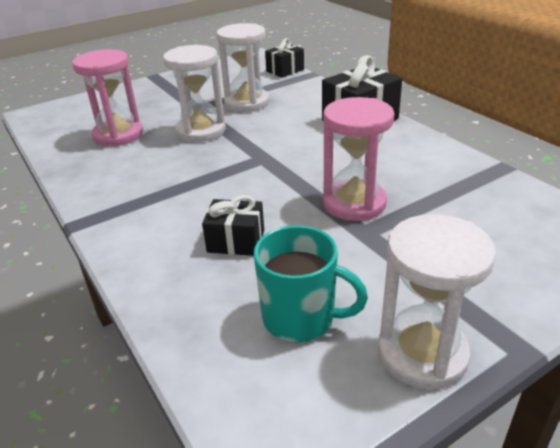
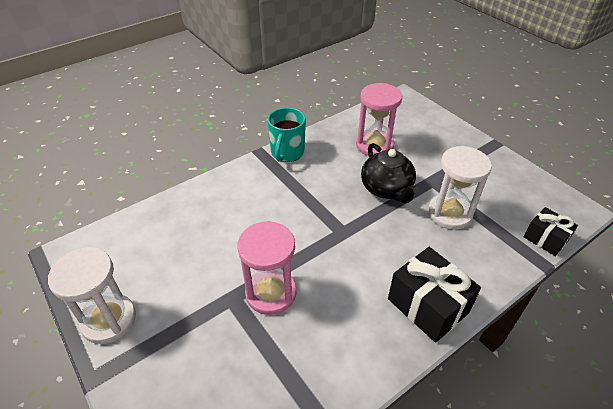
camera: 85 degrees right, 10 degrees up
(201, 131) = (386, 189): white hourglass -> black teapot
(236, 241) = (231, 225): black gift -> none
(300, 318) = (153, 260): turquoise mug -> turquoise mug (287, 153)

